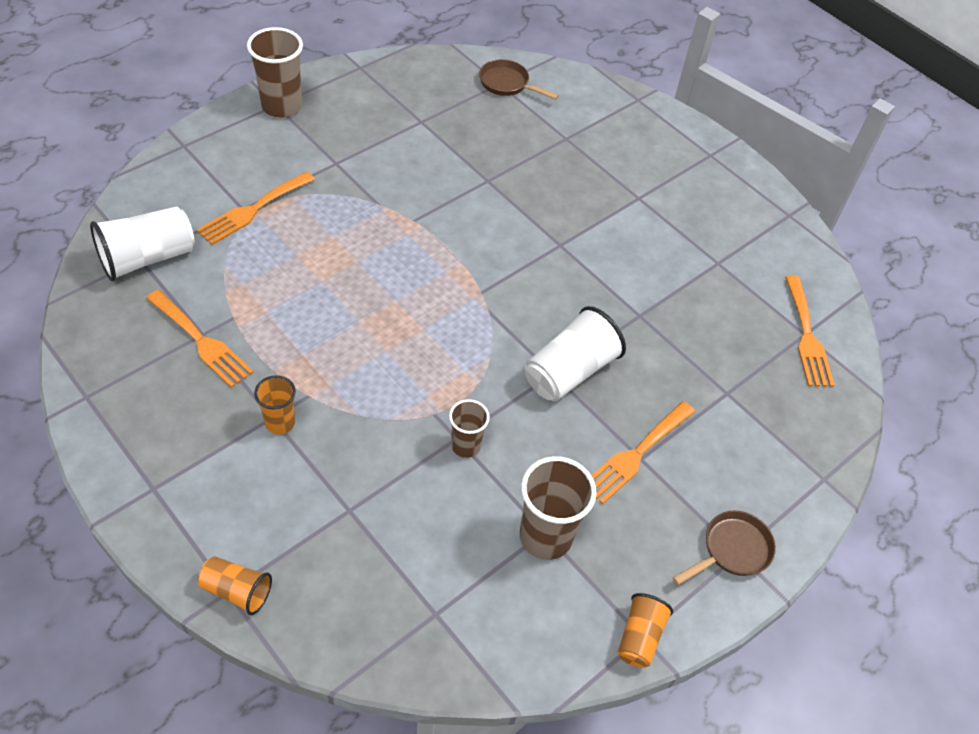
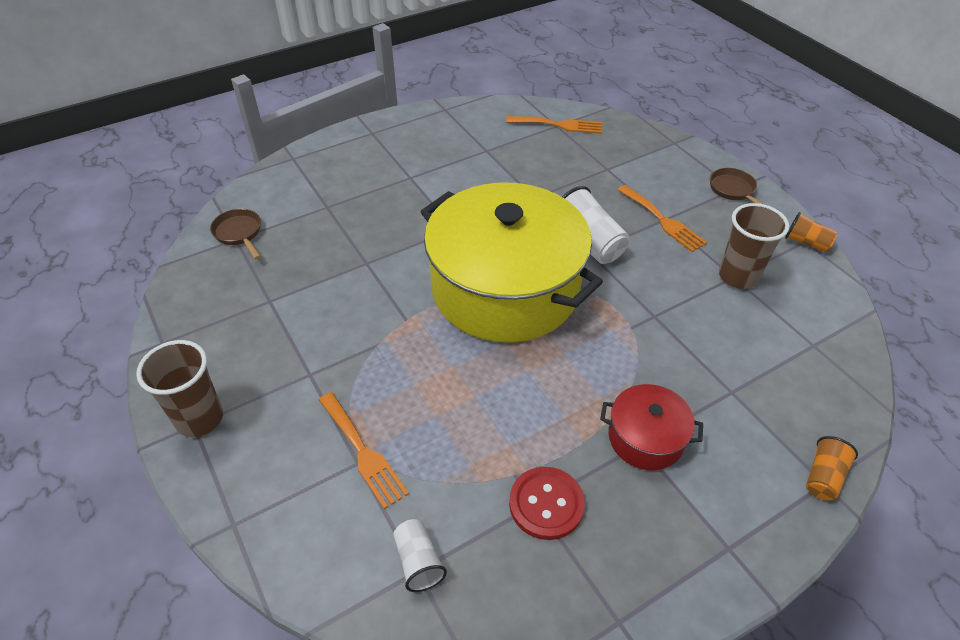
camera: 75 degrees left, 5 degrees down
(147, 258) = (418, 562): white cup -> white cup, size x0.59
(201, 341) = (546, 504): orange fork -> red button
(280, 423) = (645, 438): orange cup -> red pot
(466, 446) = (662, 311): brown cup -> none
(473, 296) = (505, 288): none -> yellow pot
(507, 84) = (239, 233): brown pan -> brown pan turned 105 degrees clockwise

